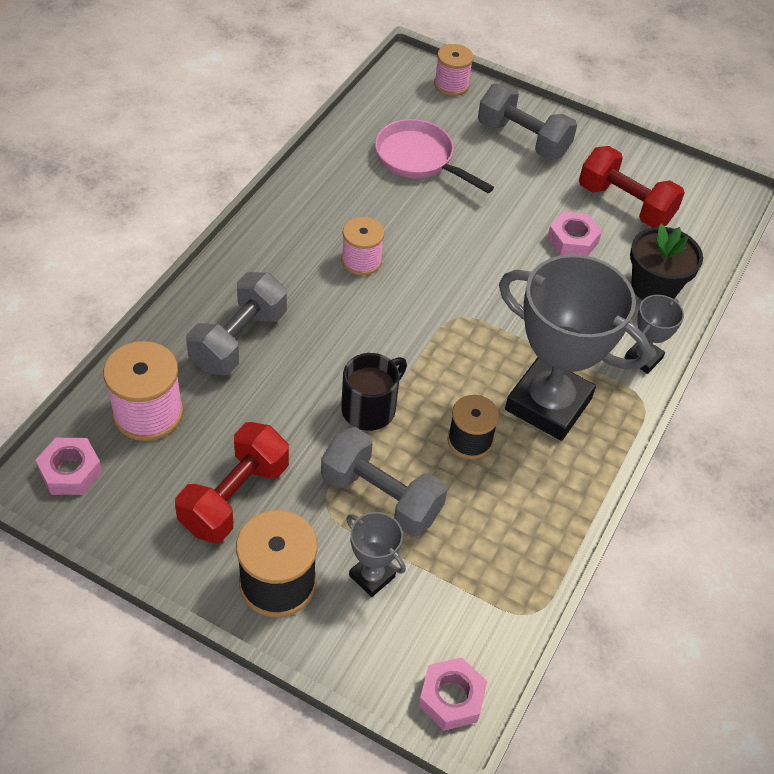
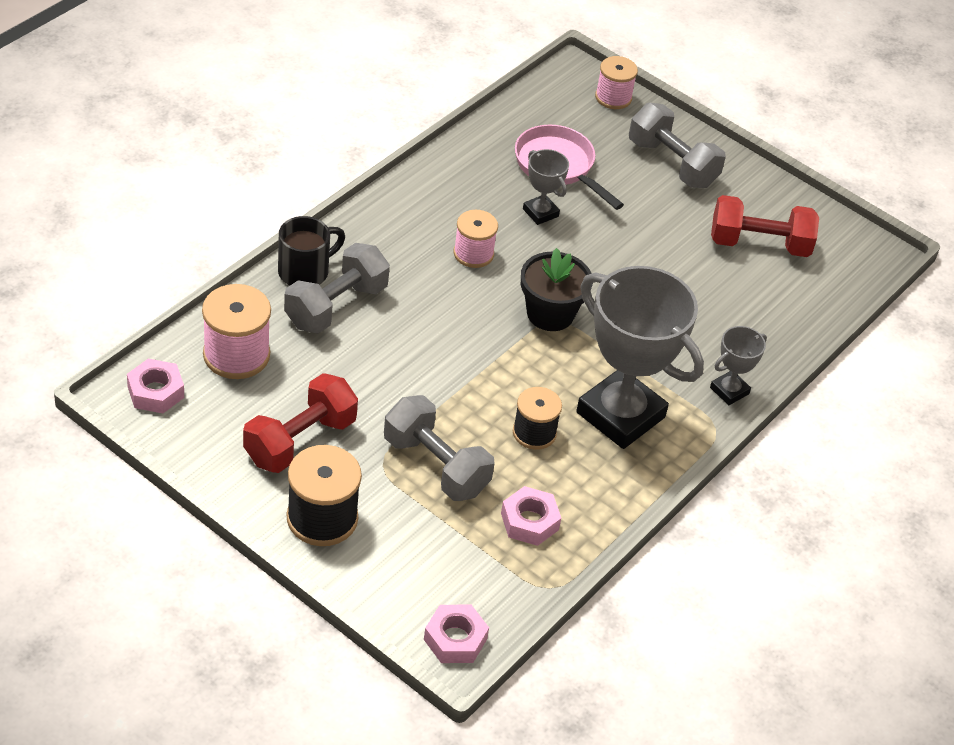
camera: 10 degrees right, 5 degrees down
(370, 408) = (446, 388): black mug -> black mug (305, 271)
(372, 576) = (409, 529): grey trophy -> grey trophy (540, 212)
(572, 240) = (693, 270): pink nut -> pink nut (529, 521)
(625, 204) = (759, 244): red dumbbell -> red dumbbell turned 45 degrees counterclockwise
(654, 287) = (762, 328): black flower pot -> black flower pot (550, 314)

